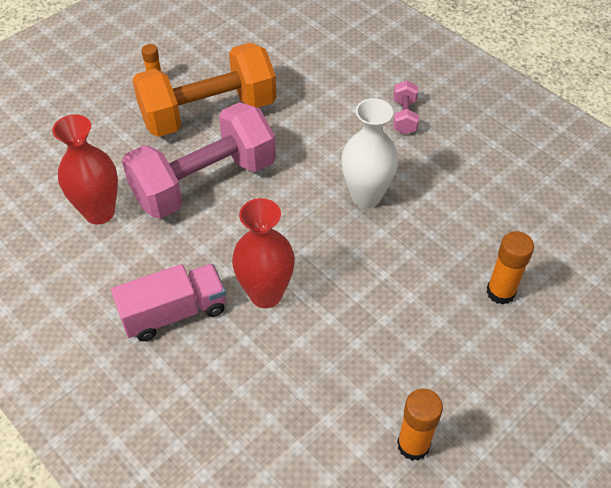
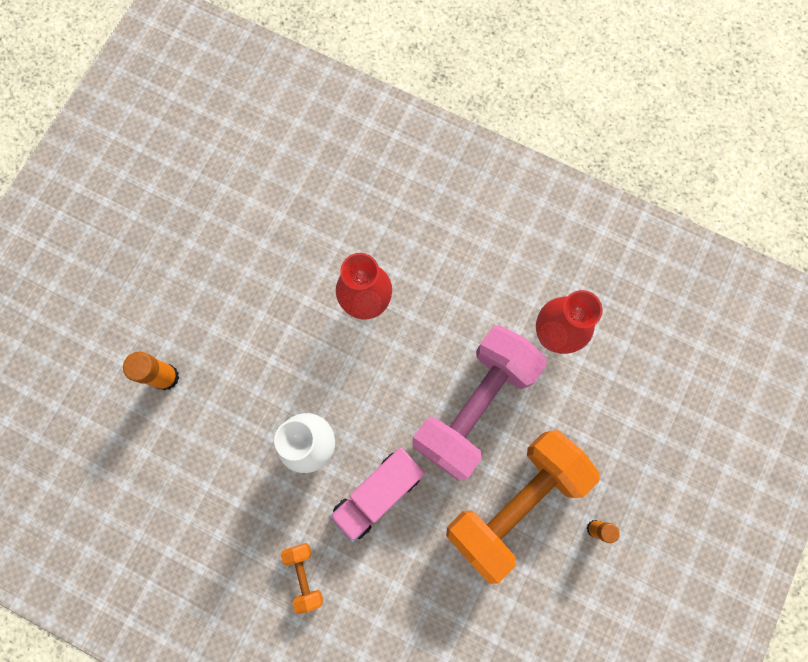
camera: 160 degrees right, 25 degrees up
(174, 313) = (434, 260): pink truck -> pink truck (378, 493)
(404, 117) = (304, 575): pink dumbbell -> orange dumbbell
(413, 445) = (211, 218): orange glue stick -> none

